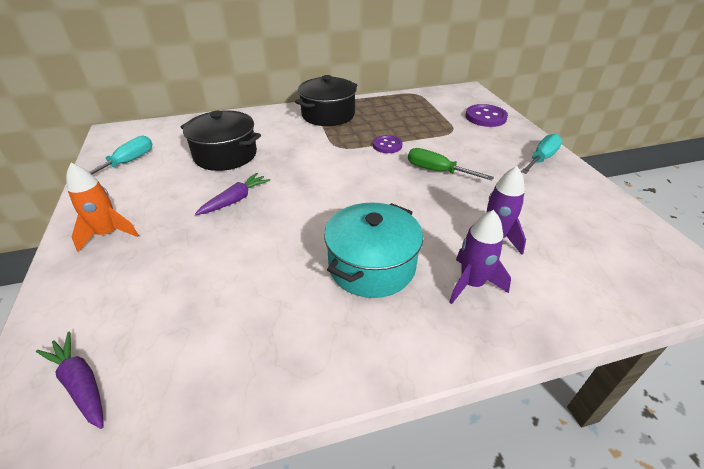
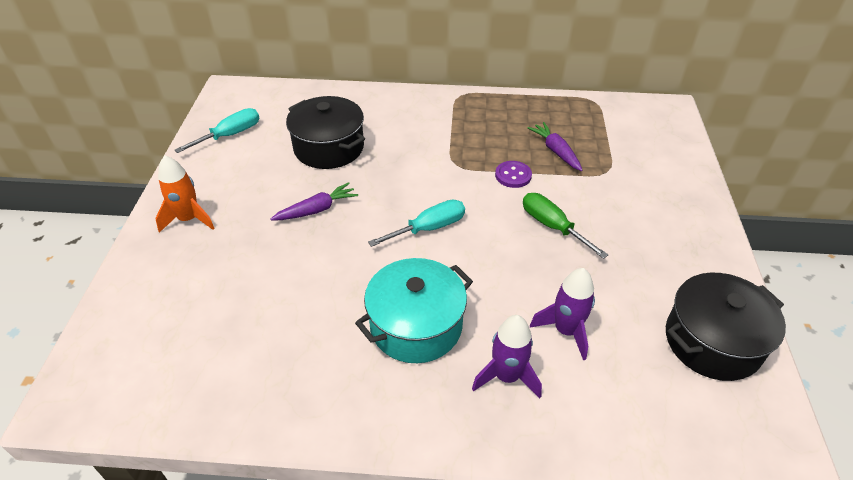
camera: 20 degrees right, 5 degrees up
(81, 384) = (129, 362): purple carrot -> purple carrot (556, 151)
(328, 115) = (466, 113): black pot -> black pot (712, 341)
(485, 117) = (664, 159): purple button -> none
(541, 159) = (696, 241): turquoise screwdriver -> turquoise screwdriver (429, 228)

